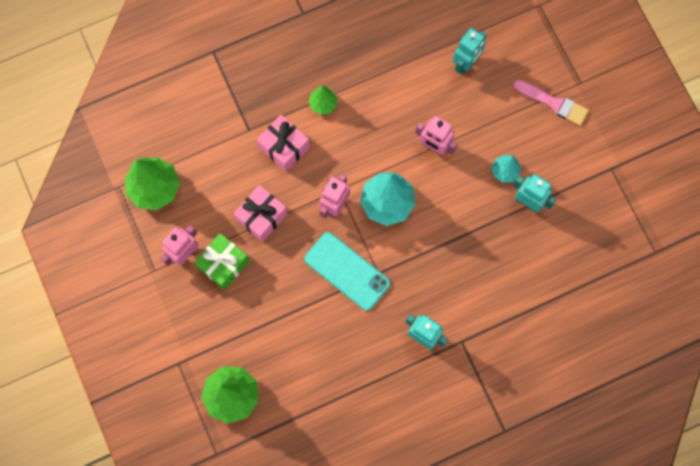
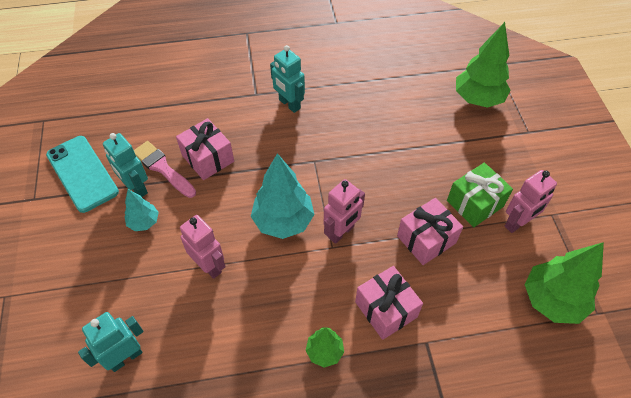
camera: 165 degrees left, 20 degrees down
(347, 271) = (345, 169): turquoise phone -> turquoise phone (82, 173)
(478, 250) = (208, 158): none -> pink gift
(553, 103) = (50, 281): pink brush -> pink brush (163, 168)

